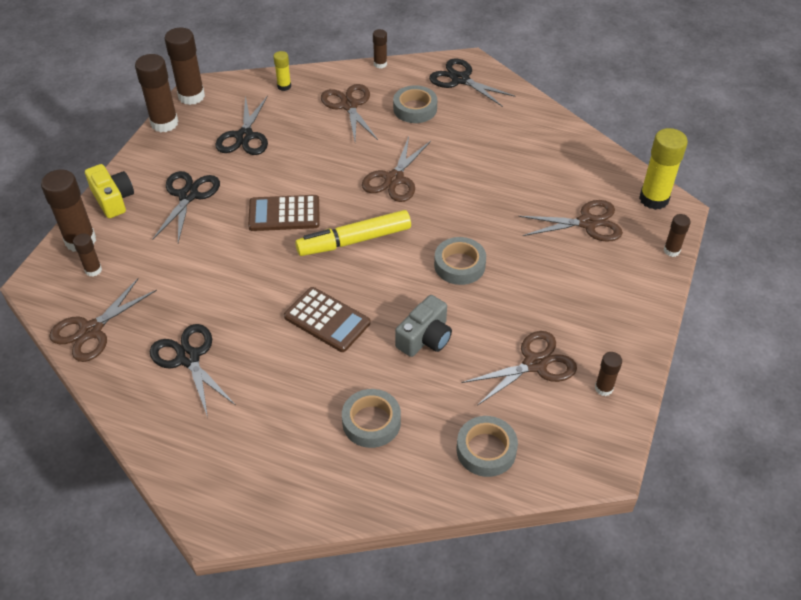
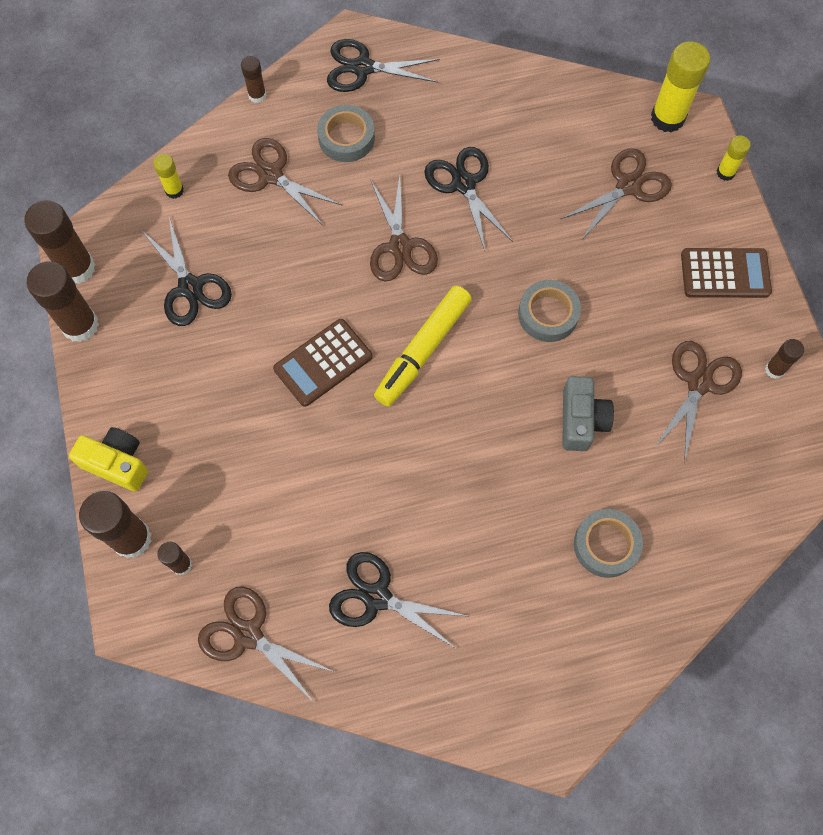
camera: 35 degrees left, 20 degrees up
(91, 330) = (248, 635): brown scissors -> brown scissors turned 120 degrees clockwise
(188, 196) = (198, 405): black scissors -> black scissors (464, 184)
(327, 320) = (474, 462): brown calculator -> brown calculator (725, 274)
(486, 450) = (725, 503): grey tape -> none
(671, 250) = (725, 172): brown glue stick -> yellow glue stick

